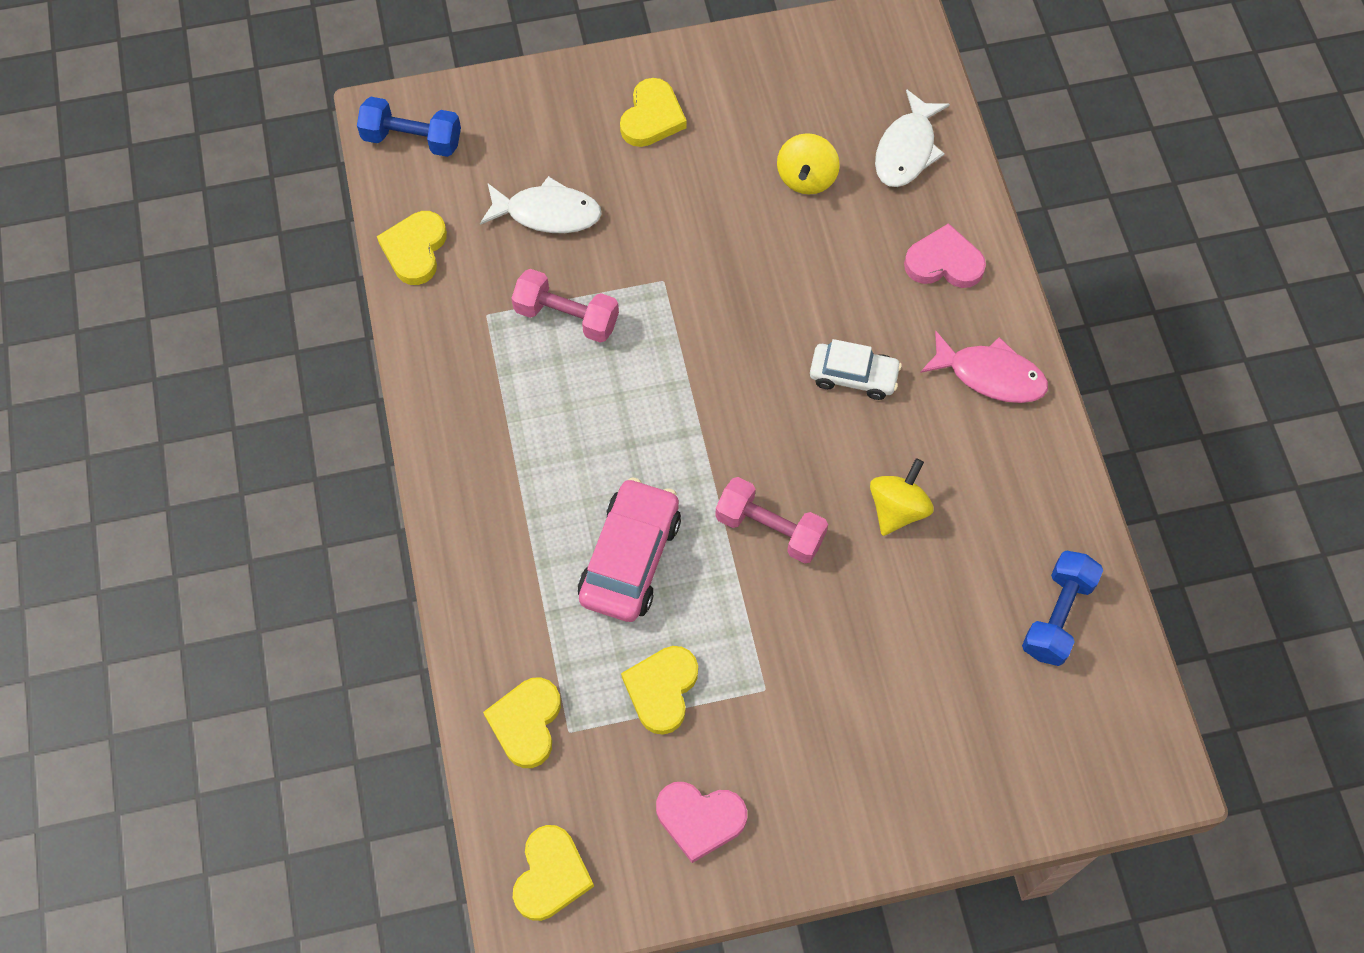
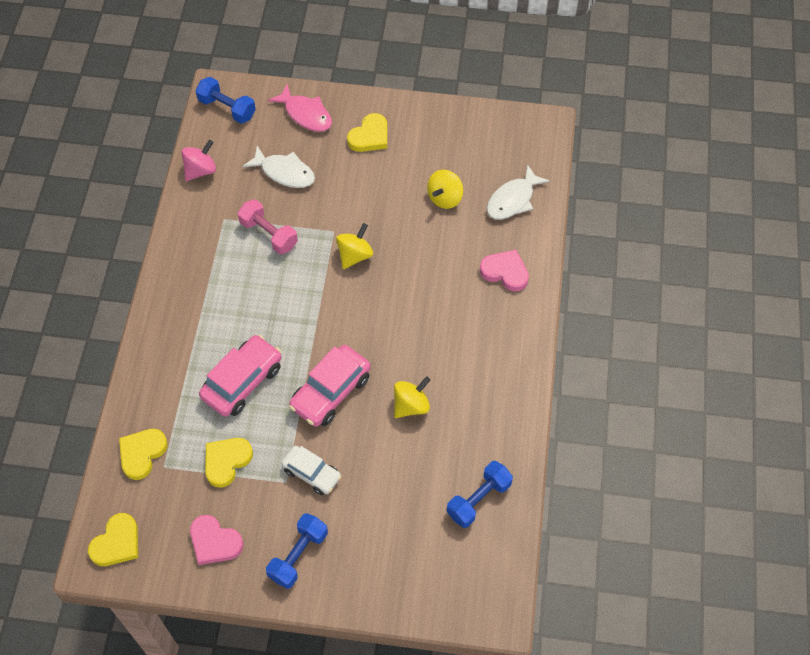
camera: 20 degrees right, 5 degrees down
(415, 250) = (200, 170): yellow heart -> pink spinning top
(712, 308) = (354, 255): none -> yellow spinning top
(770, 529) = (330, 392): pink dumbbell -> pink car
(834, 794) = (298, 555): none -> blue dumbbell
(853, 376) = (420, 320): white car -> white car (312, 473)
(990, 375) = (503, 346): pink fish -> pink fish (306, 114)

